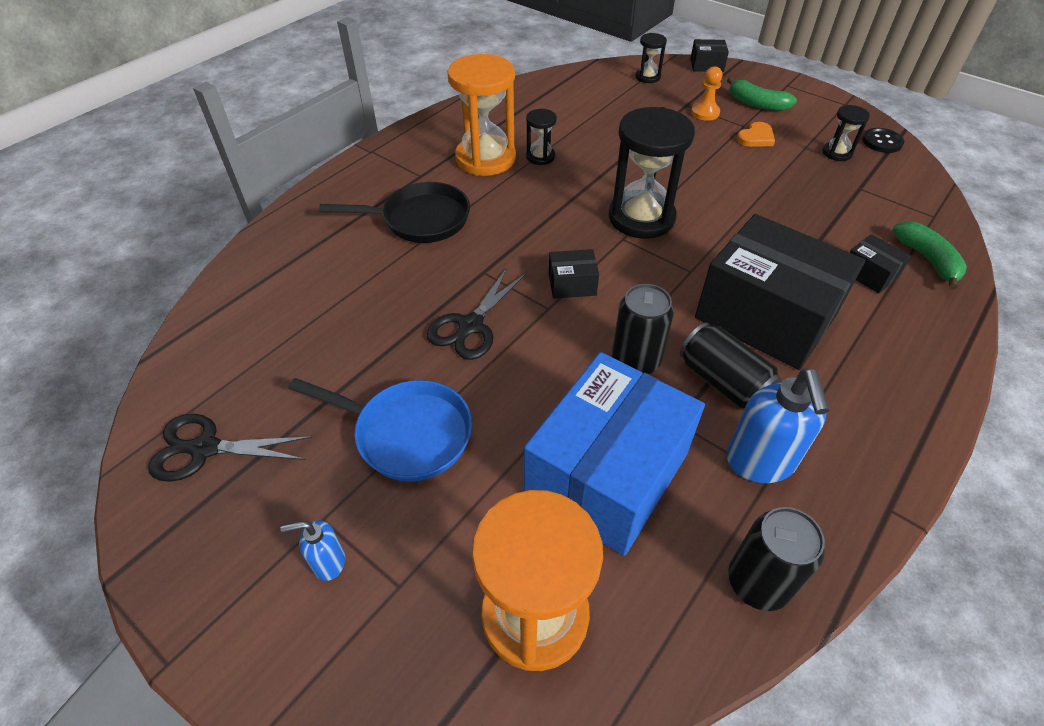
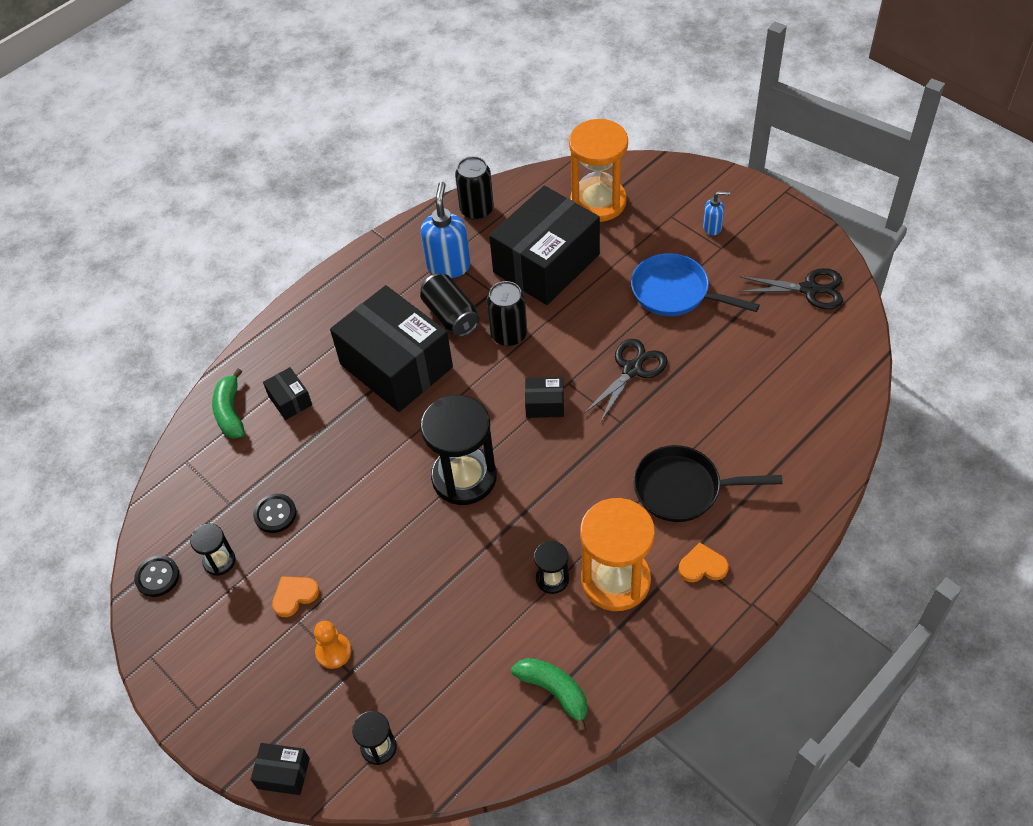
camera: 170 degrees left, 5 degrees up
(409, 170) = (702, 566): none -> orange heart
(607, 474) = (546, 263): blue box -> black box
(756, 104) = (260, 667): green banana -> green banana (554, 691)
(811, 183) = (275, 514): none -> black button

